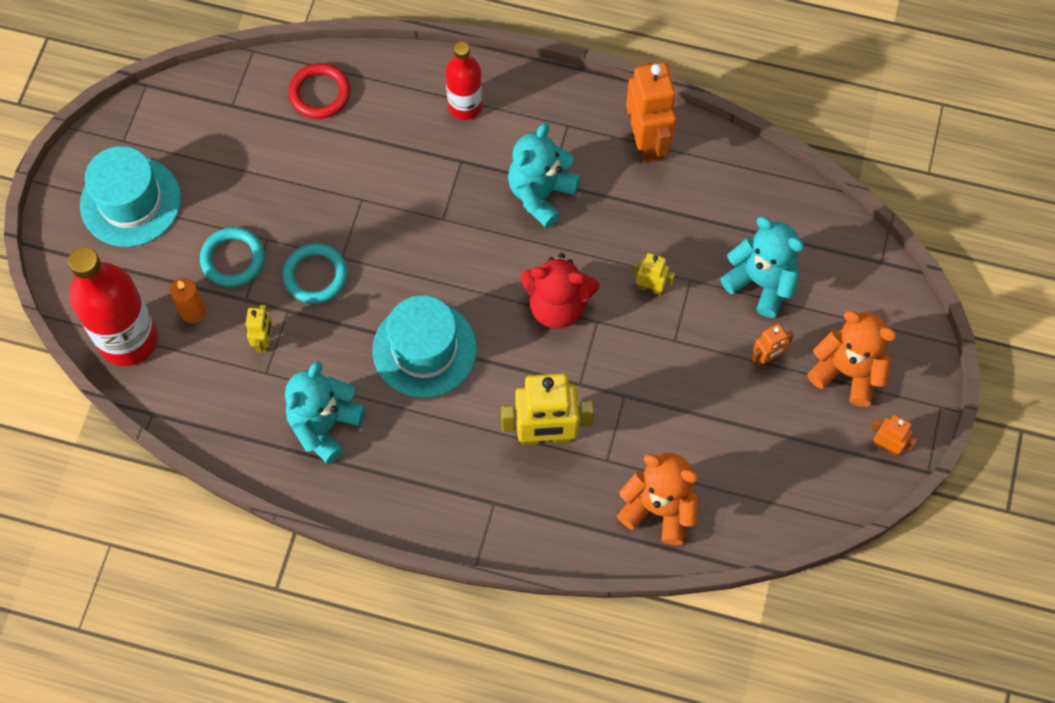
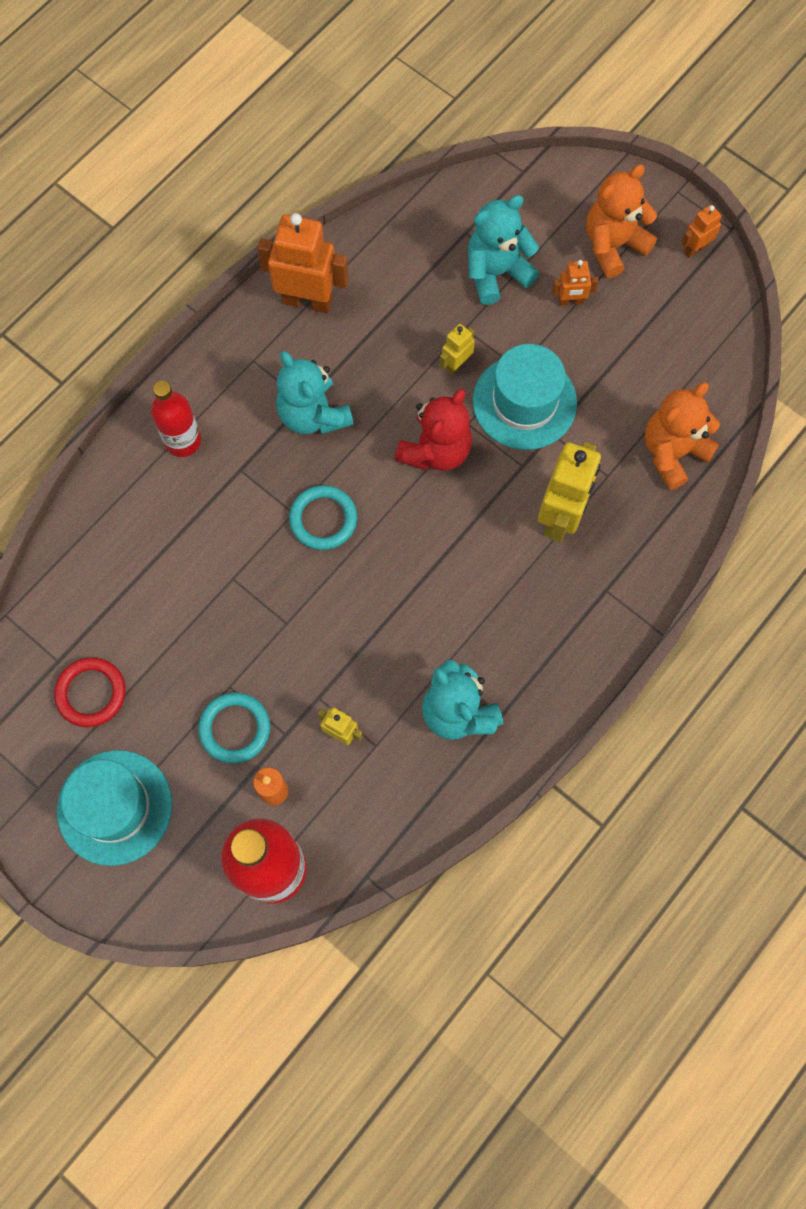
camera: 65 degrees left, 5 degrees up
(315, 275) = (294, 655): turquoise ring -> turquoise ring (323, 519)
(320, 93) = (92, 569): red ring -> red ring (91, 693)
(424, 349) = (422, 586): turquoise hat -> turquoise hat (524, 402)
(767, 357) = (570, 301): orange robot -> orange robot turned 90 degrees clockwise

